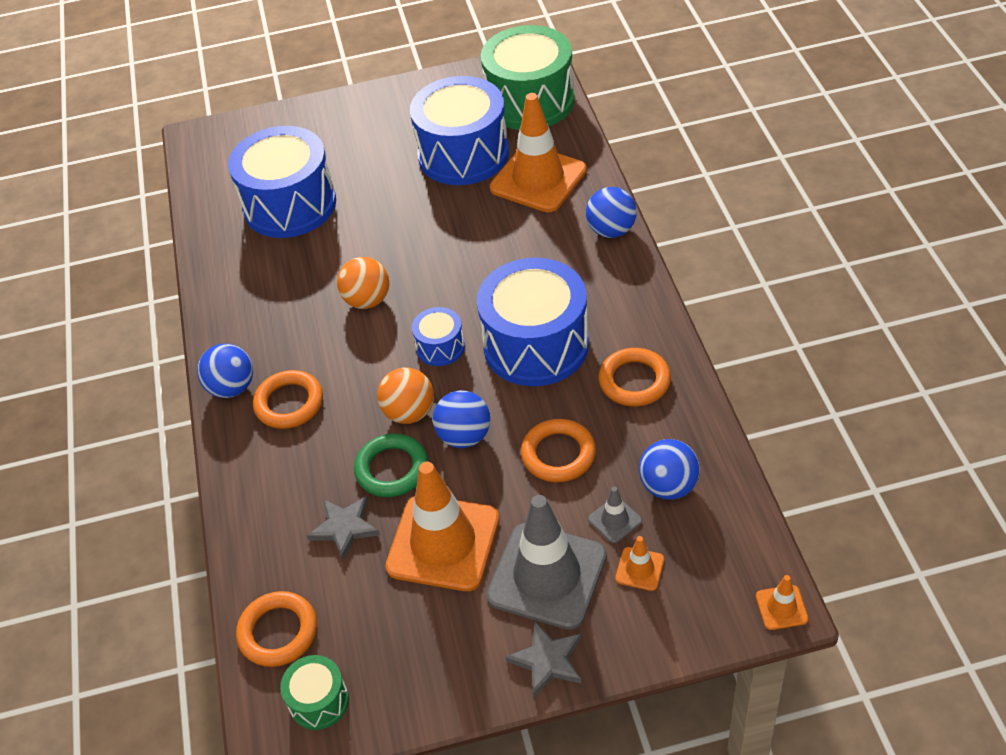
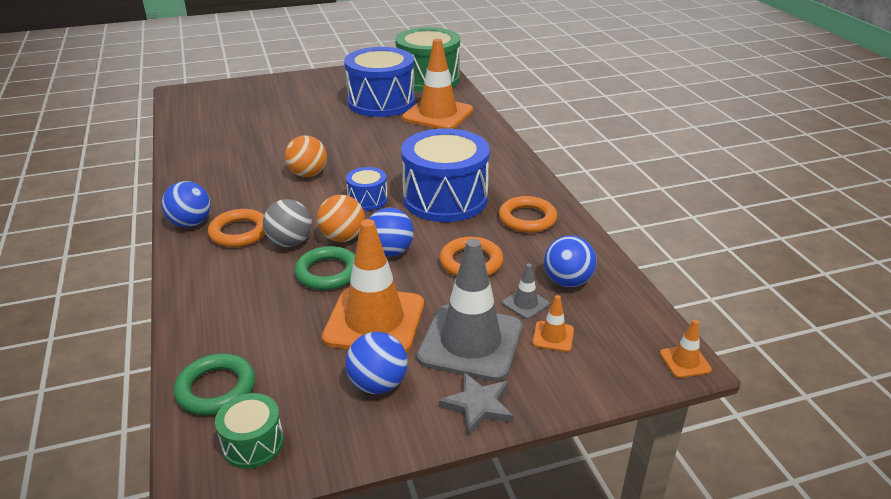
camera: 10 degrees left, 15 degrees down
(278, 632) = (216, 389): orange ring -> green ring
(290, 205) = (248, 125): blue drum -> none
(344, 528) = (284, 311): grey star -> none
(348, 420) = (290, 242): none -> grey ball
(611, 230) = (496, 139): blue ball -> blue ball (378, 384)

